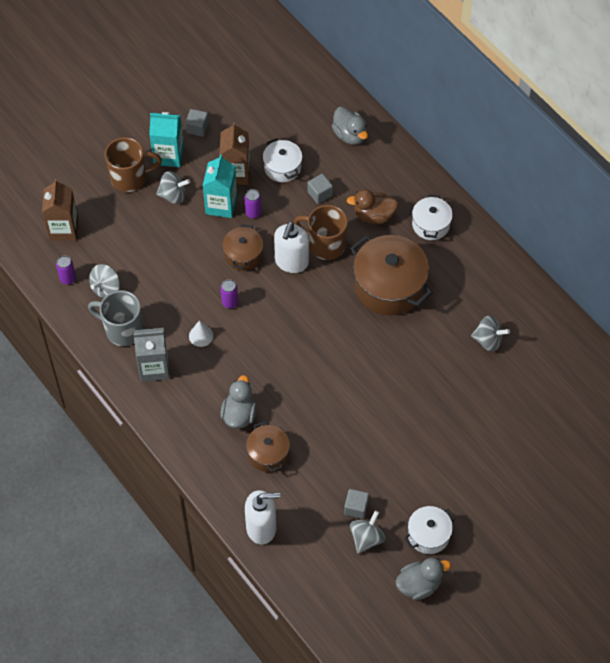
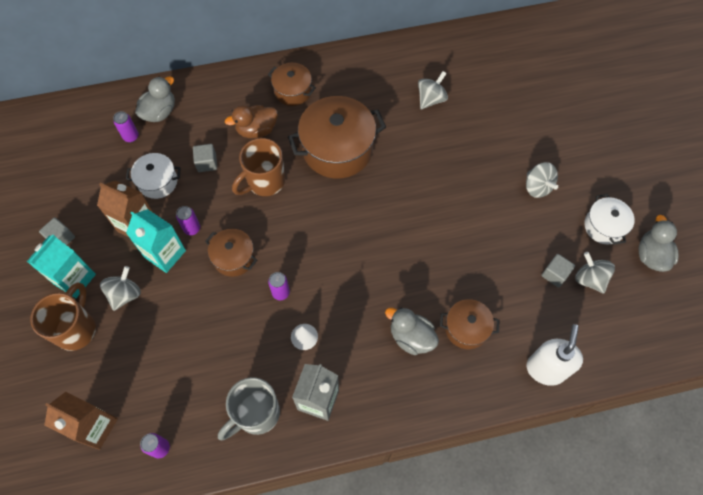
camera: 65 degrees left, 5 degrees up
(106, 288) = (196, 410): grey spinning top -> grey spinning top (537, 187)
(291, 262) = (267, 218): white soap dispenser -> none
(314, 127) = (131, 136): none -> purple can
(350, 135) = (160, 112): grey duck -> grey duck turned 45 degrees counterclockwise
(373, 215) = (256, 130): brown duck -> brown duck turned 45 degrees clockwise
(431, 225) = (292, 91): white pot -> brown pot

